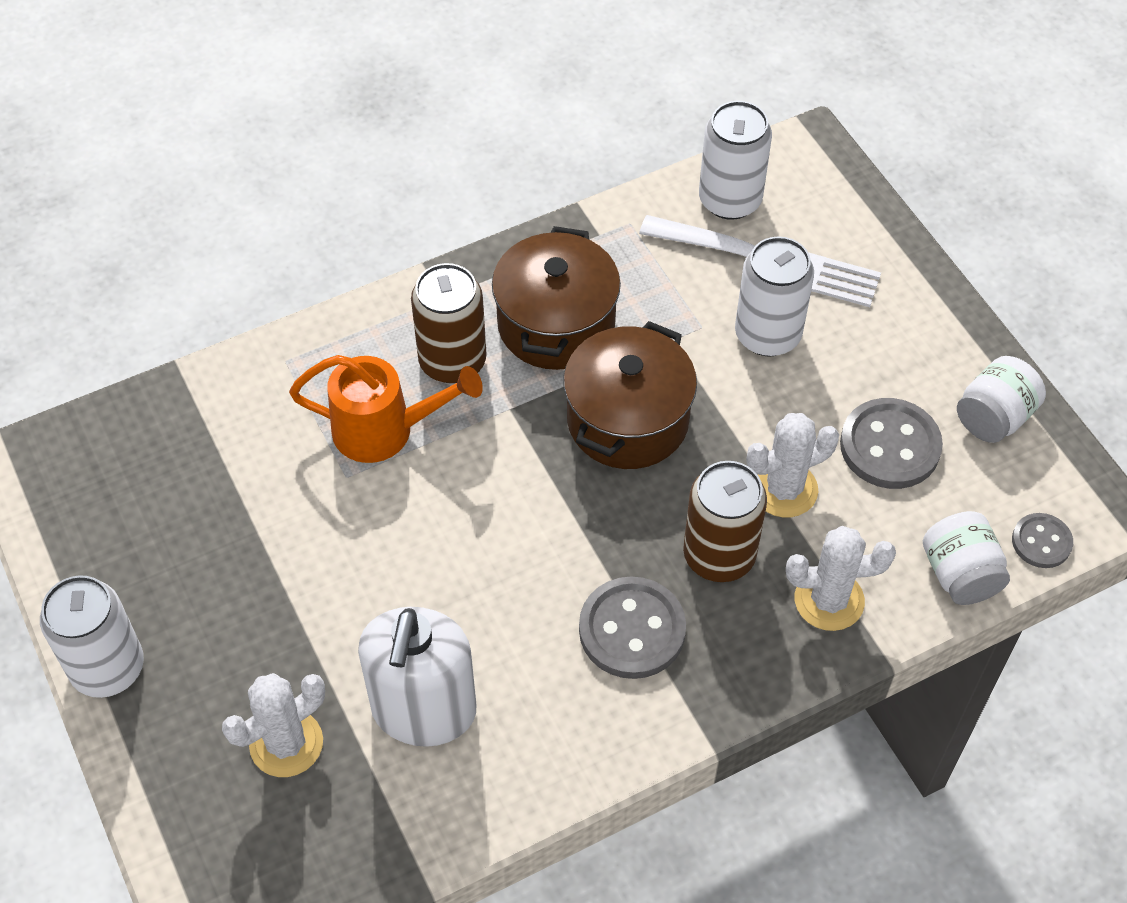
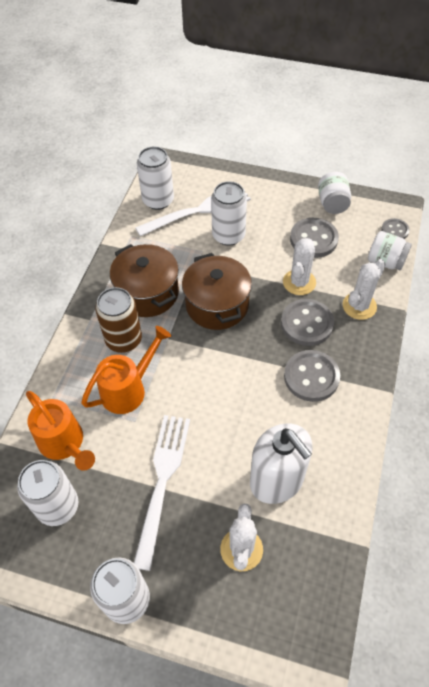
camera: 45 degrees left, 0 degrees up
(153, 495) = (58, 506): none -> white can
(239, 429) = (64, 444): none -> orange watering can
(292, 578) = (162, 481): none -> white fork
(719, 555) = (307, 323): brown can -> grey button

